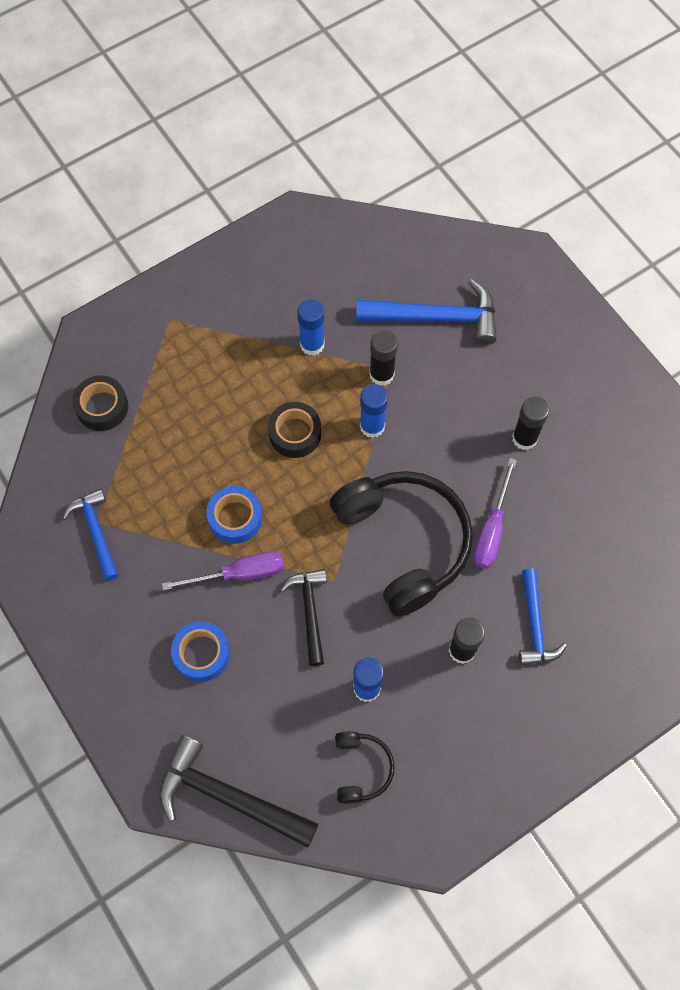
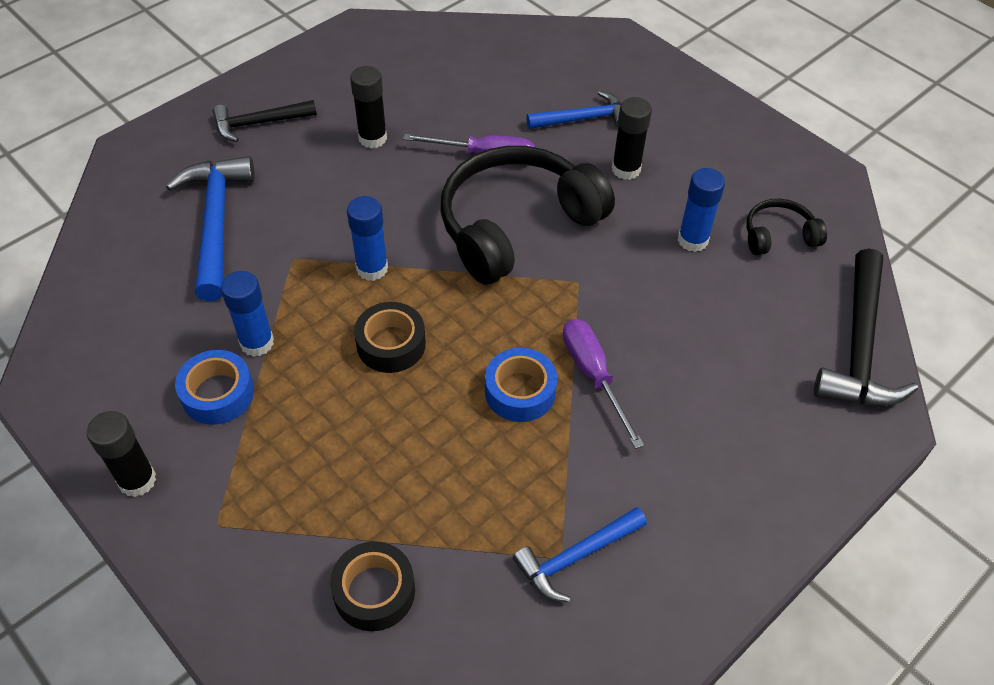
camera: 100 degrees left, 15 degrees down
(201, 654) = (706, 399): blue tape -> blue tape (218, 394)
(310, 612) = (622, 300): black hammer -> black hammer (259, 123)
(381, 374) = (299, 267): black glue stick -> black glue stick (137, 480)

